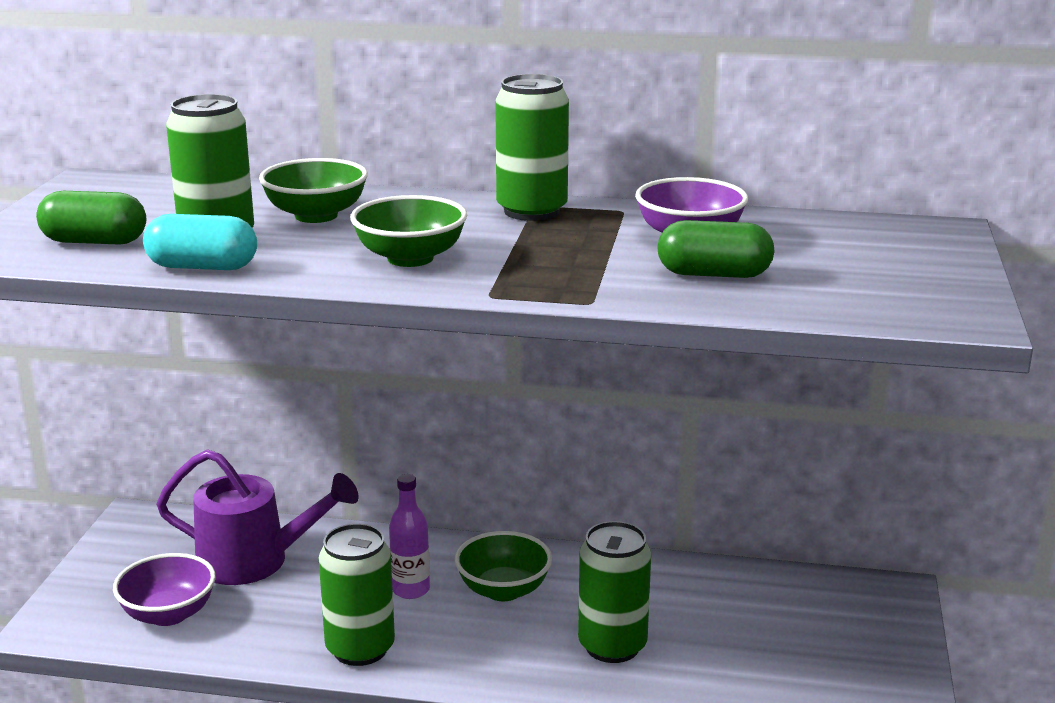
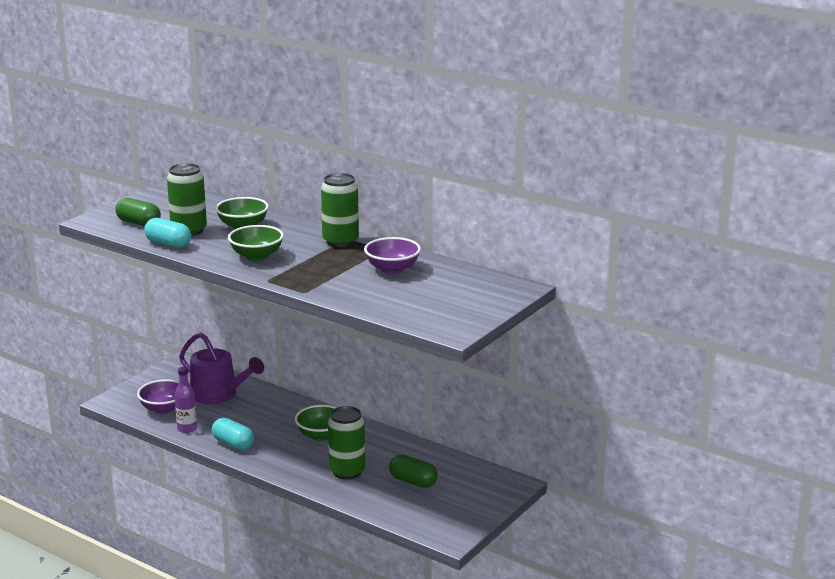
camera: 25 degrees right, 0 degrees up
(360, 649) = (233, 444): green can -> turquoise capsule
(411, 590) = (278, 425): purple bottle -> purple bottle (187, 428)
(714, 274) = (375, 289): green capsule -> green capsule (413, 481)

